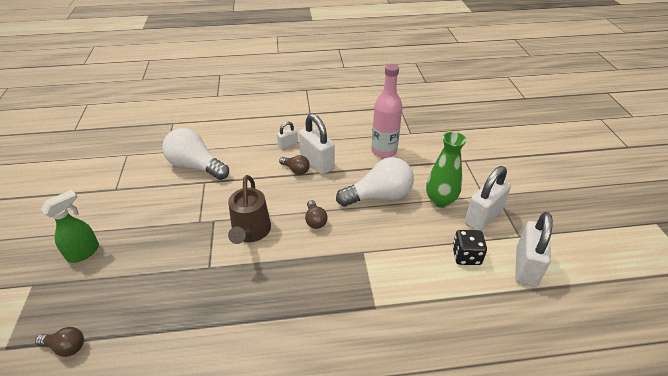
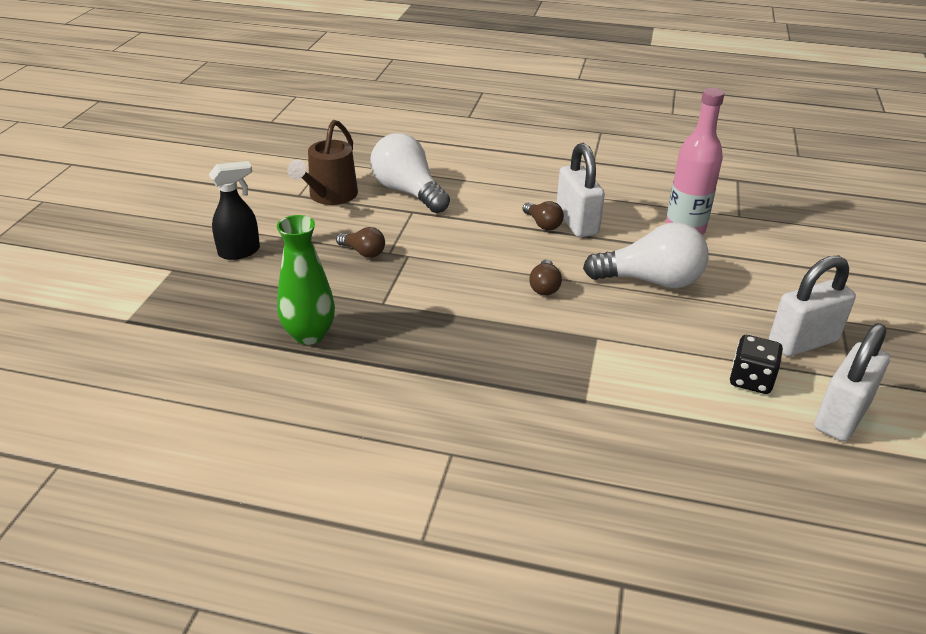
camera: 20 degrees right, 5 degrees down
(66, 347) = (190, 337): brown light bulb -> brown light bulb (363, 252)
(84, 252) = (240, 252): green spray bottle -> black spray bottle
(250, 232) = (450, 279): brown watering can -> brown watering can (329, 196)
(288, 145) = (544, 193): white padlock -> none
(440, 201) = (744, 307): green vase -> green vase (309, 334)

